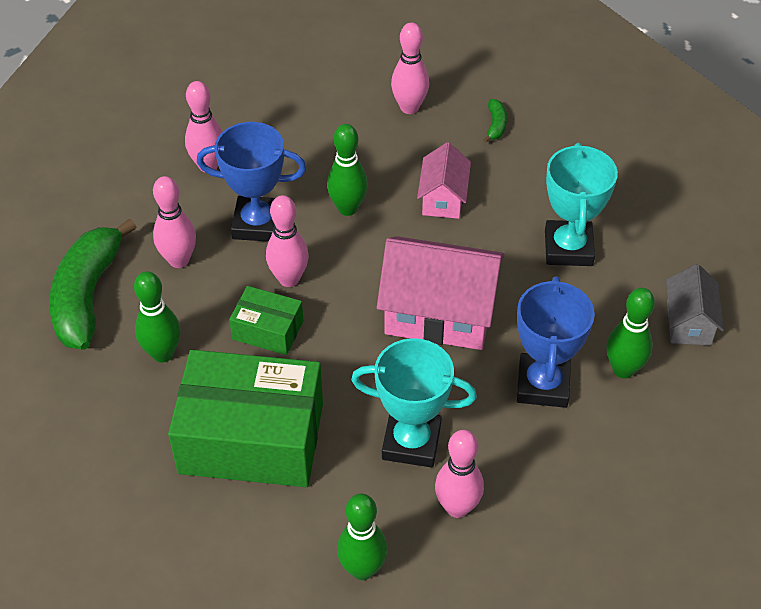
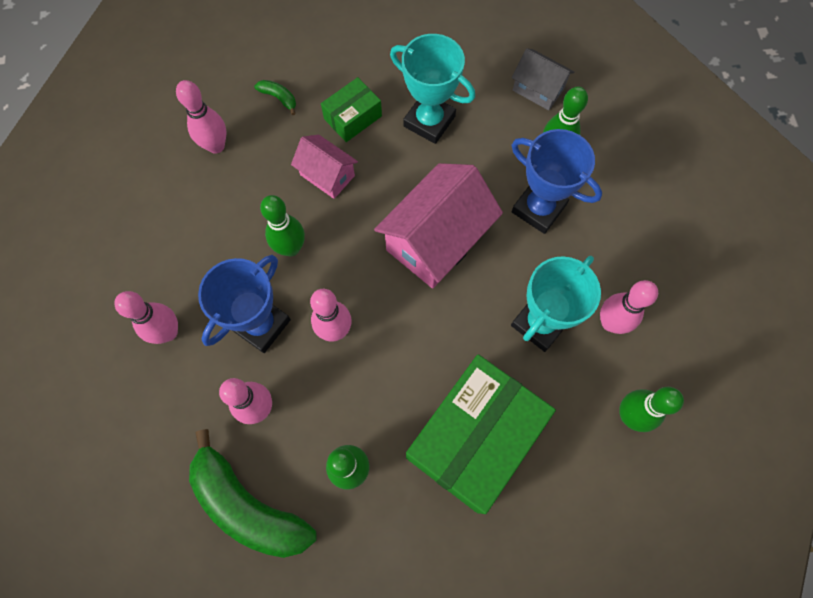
camera: 60 degrees left, 20 degrees up
(268, 330) = (377, 372): green box -> green box (353, 117)

